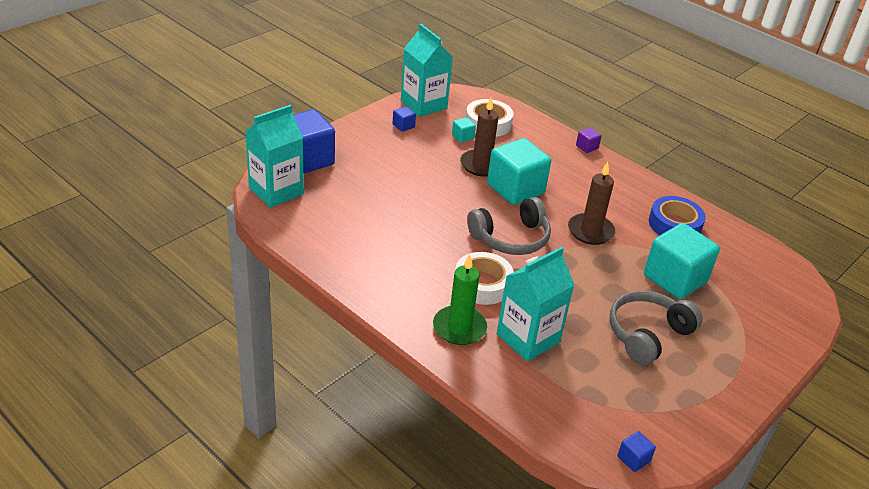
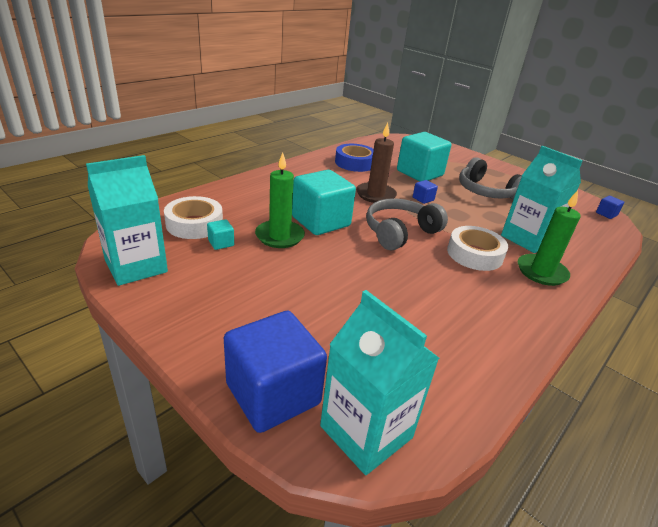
camera: 90 degrees left, 5 degrees down
(403, 126) = (187, 287): blue cube -> blue cube (423, 199)
(481, 165) = (279, 236): brown candle -> green candle
(511, 238) = (400, 232): grey headphones -> grey headphones turned 105 degrees counterclockwise
(587, 147) = (247, 179): purple cube -> none

